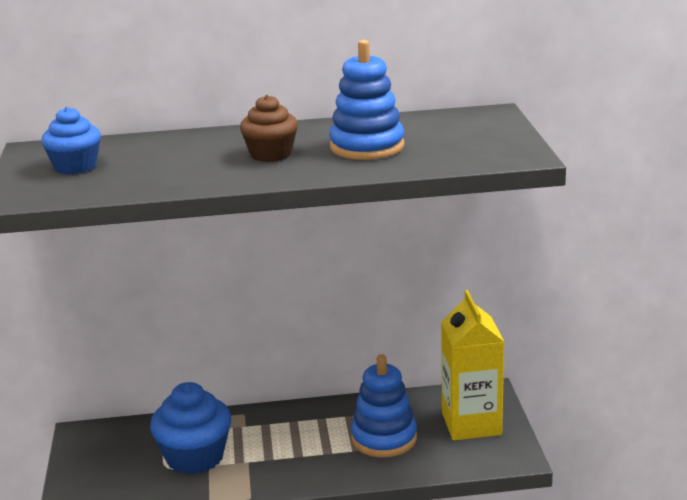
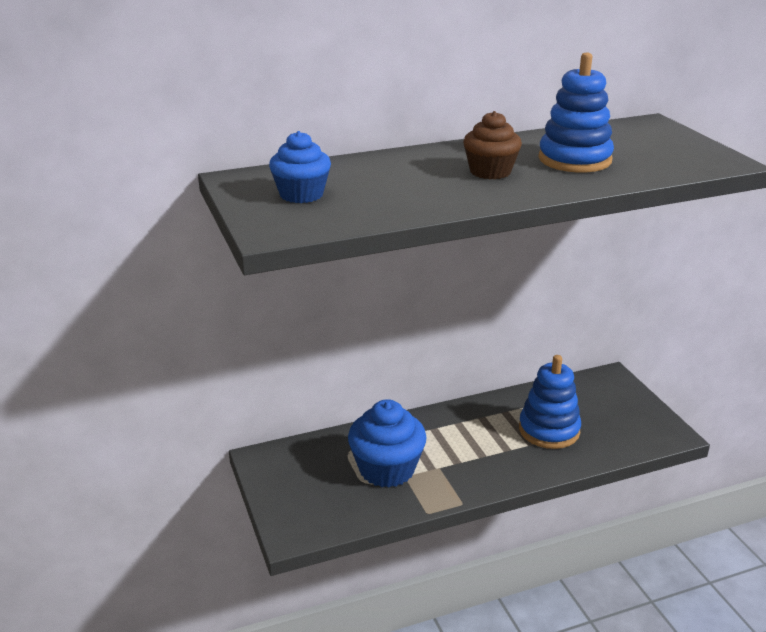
camera: 15 degrees left, 5 degrees up
(471, 424) = (615, 407): yellow carton -> none

